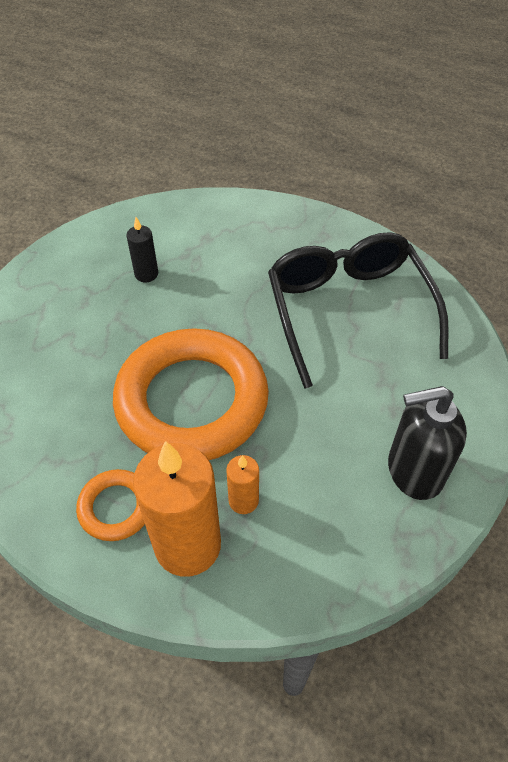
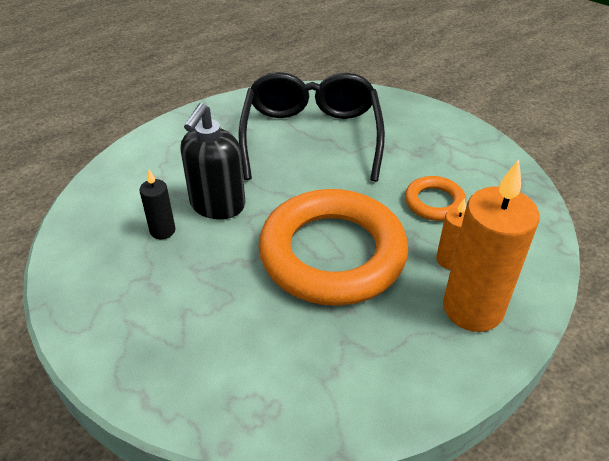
camera: 60 degrees left, 10 degrees down
(116, 507) = (411, 343): orange ring -> orange ring (434, 202)
(348, 310) = (311, 136): black glasses -> black glasses turned 75 degrees clockwise
(414, 471) = (473, 166): black soap dispenser -> black soap dispenser (217, 205)

